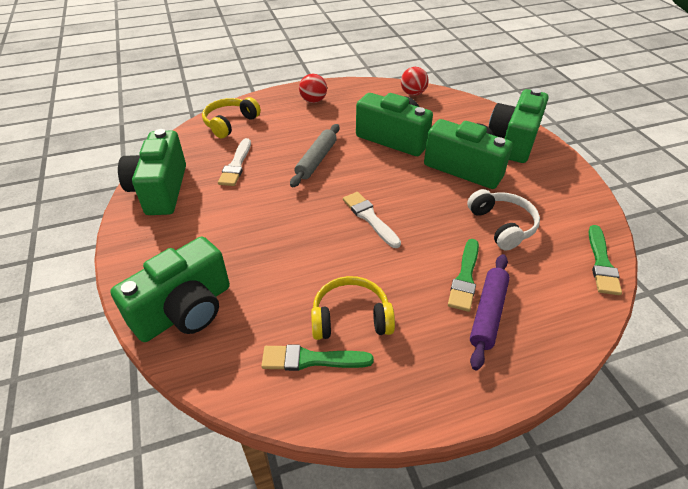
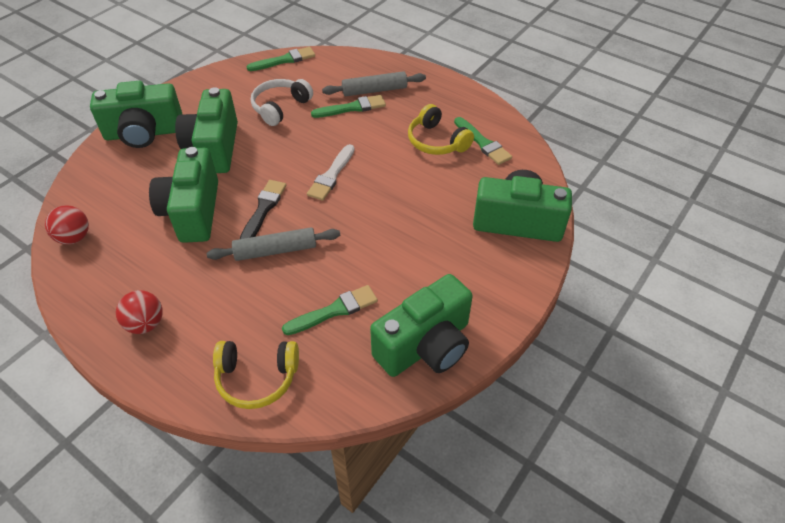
camera: 125 degrees left, 5 degrees up
(236, 165) = (334, 310): white brush -> green brush
(364, 168) = (263, 209): none -> black brush
(488, 313) = (374, 90): purple rolling pin -> grey rolling pin

